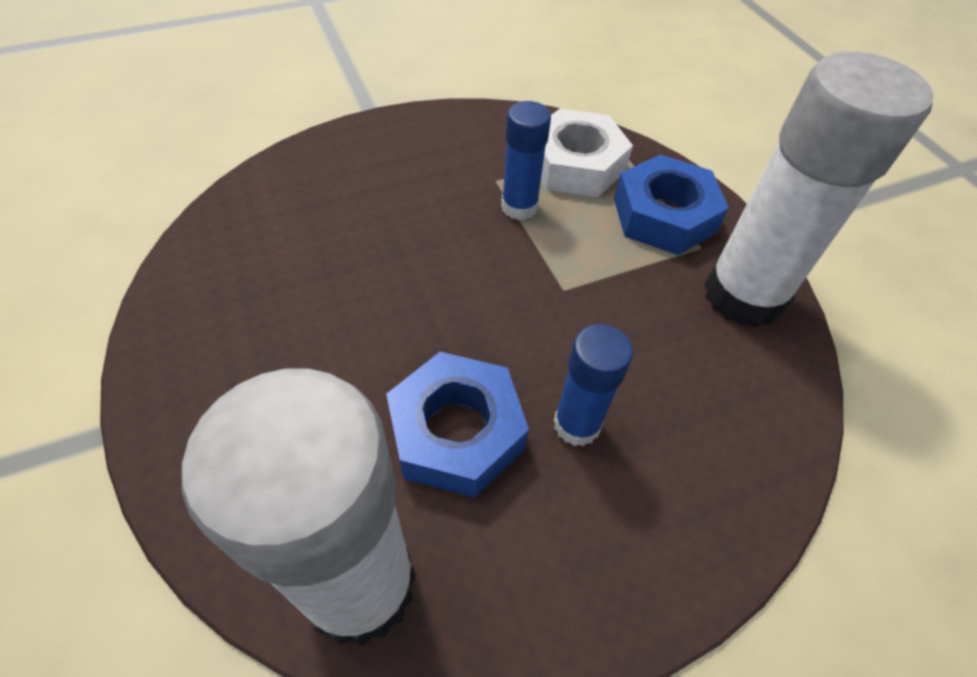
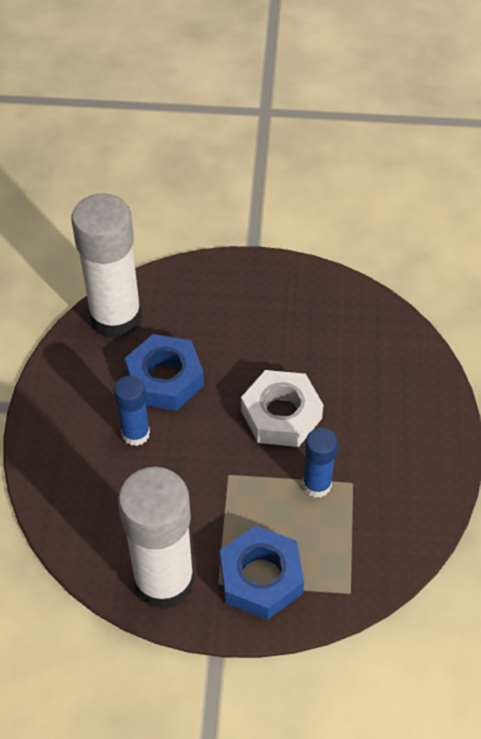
camera: 120 degrees right, 0 degrees up
(575, 164) = (346, 547): white nut -> white nut (281, 415)

